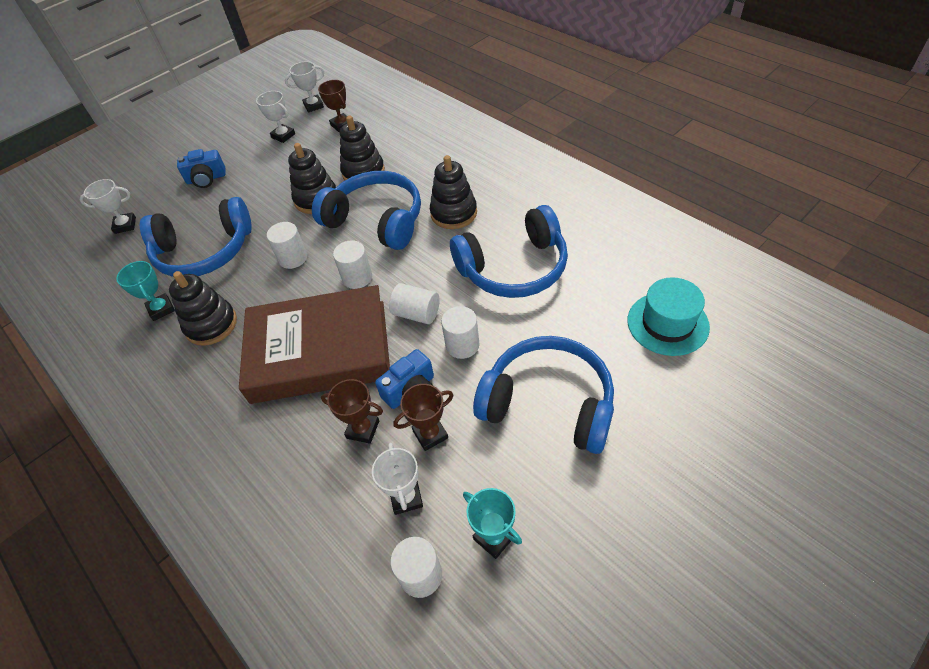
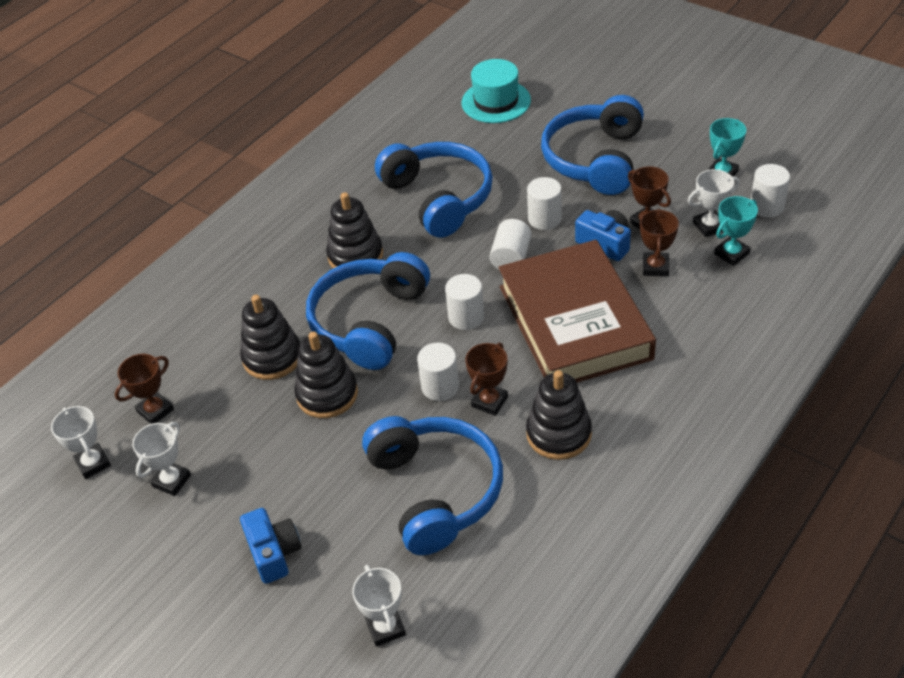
camera: 100 degrees left, 5 degrees down
(161, 309) = (544, 499): turquoise trophy -> turquoise trophy (731, 253)
(264, 286) = (489, 401): none -> brown trophy

